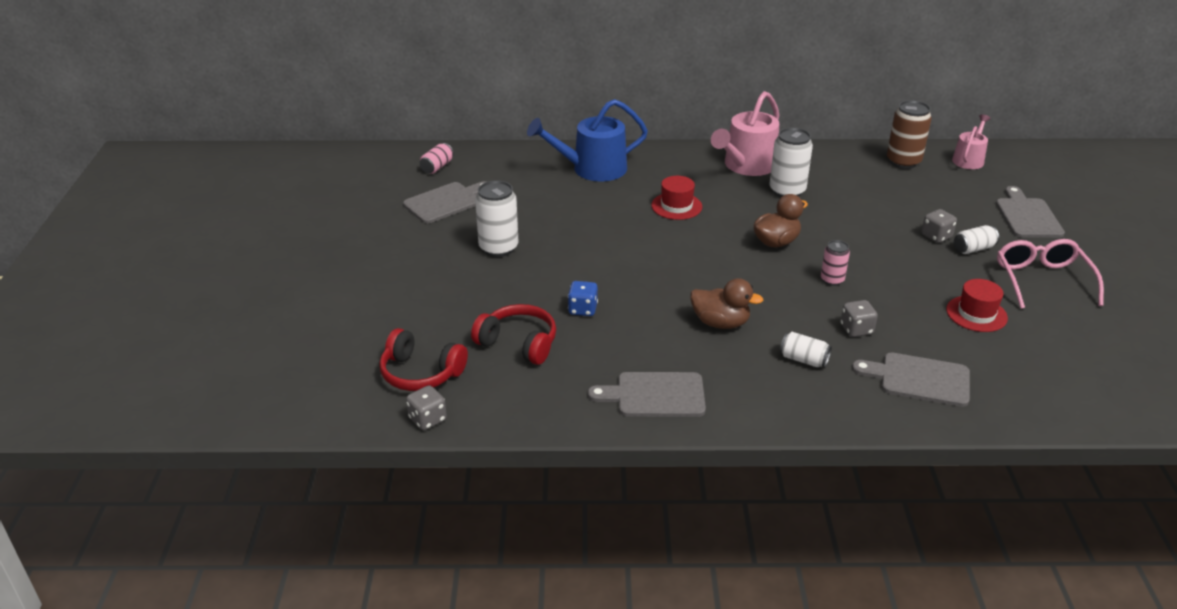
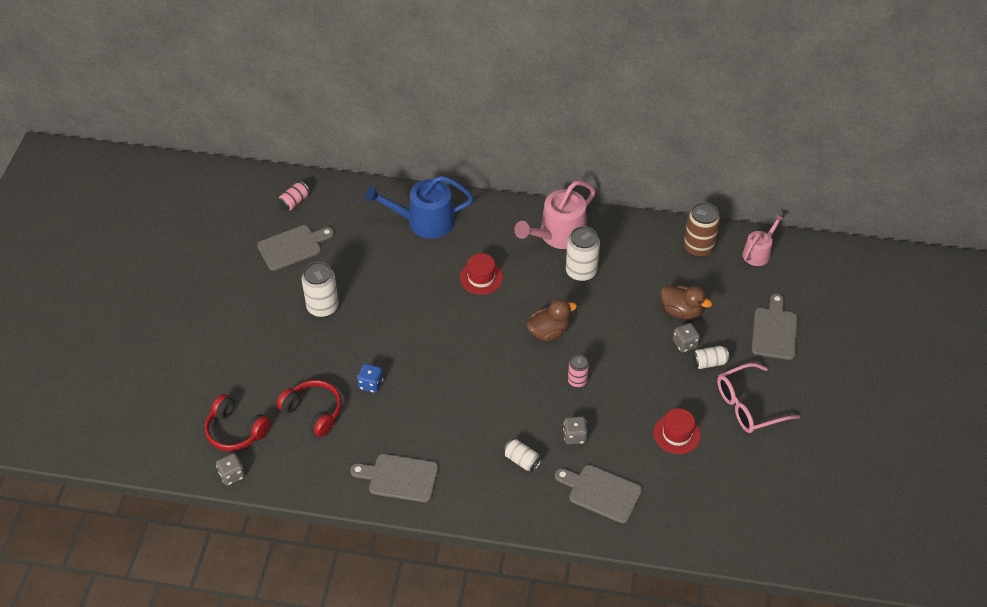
camera: 10 degrees right, 15 degrees up
(720, 323) = (472, 414): brown duck -> brown duck (681, 311)
(1042, 280) = (748, 406): pink glasses -> pink glasses turned 120 degrees counterclockwise

